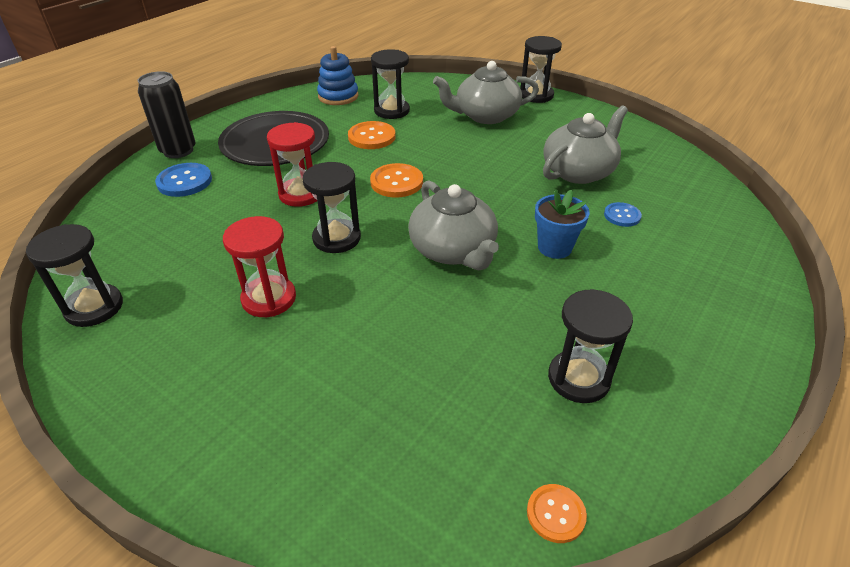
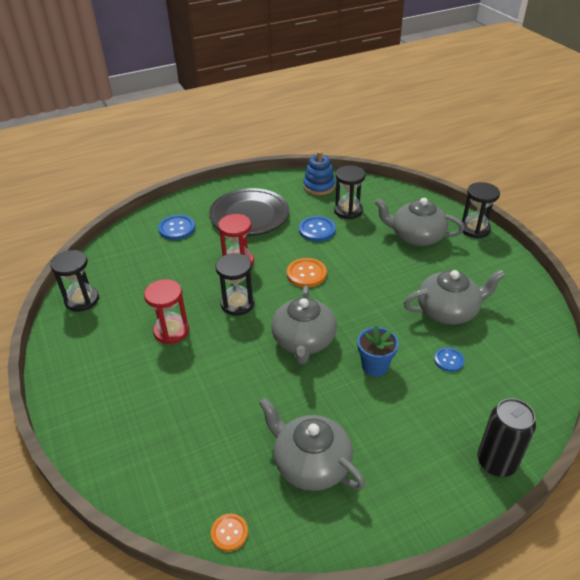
camera: 30 degrees right, 0 degrees up
(178, 151) = (187, 203): black can -> black can (496, 462)
(372, 137) = (317, 230): orange button -> blue button
(578, 378) = (311, 463): black hourglass -> grey teapot

